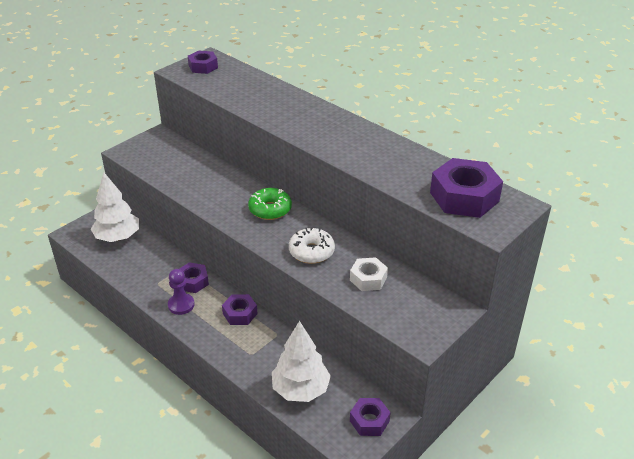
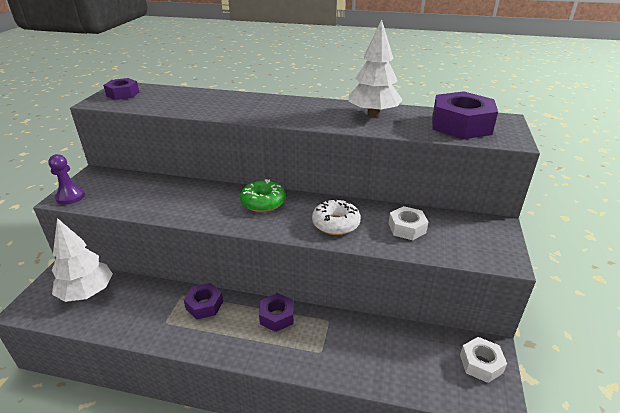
camera: 30 degrees left, 5 degrees down
(181, 305) = (209, 334): purple pawn -> purple pawn (70, 197)
(301, 389) = (397, 364): white tree -> white tree (373, 114)
(369, 421) = (481, 364): purple nut -> white nut

